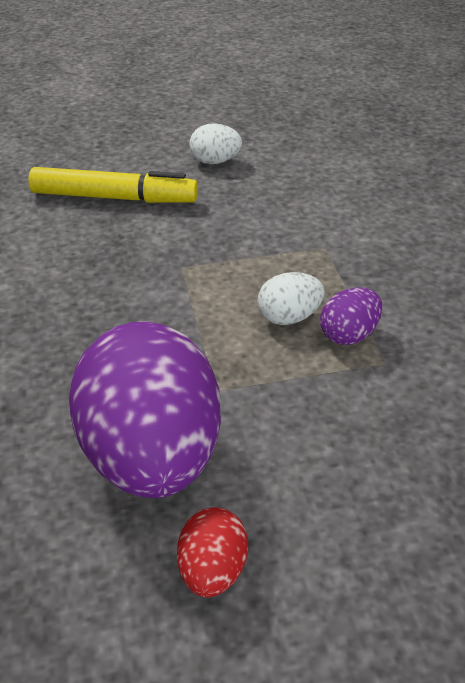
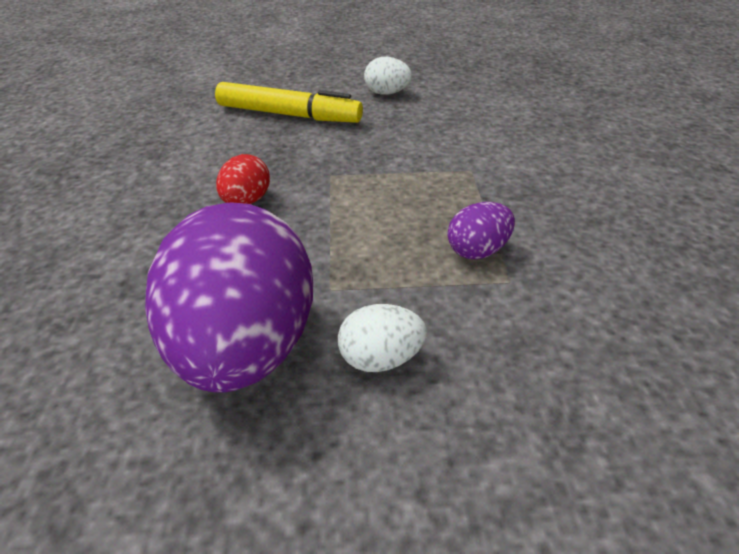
camera: 10 degrees right, 0 degrees up
(212, 570) = (268, 481): red egg -> red egg (246, 201)
(289, 317) = (421, 228): white egg -> white egg (380, 358)

